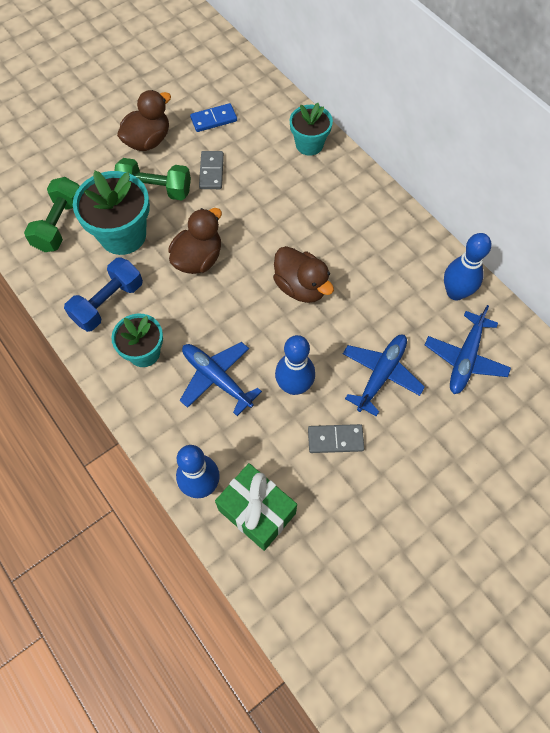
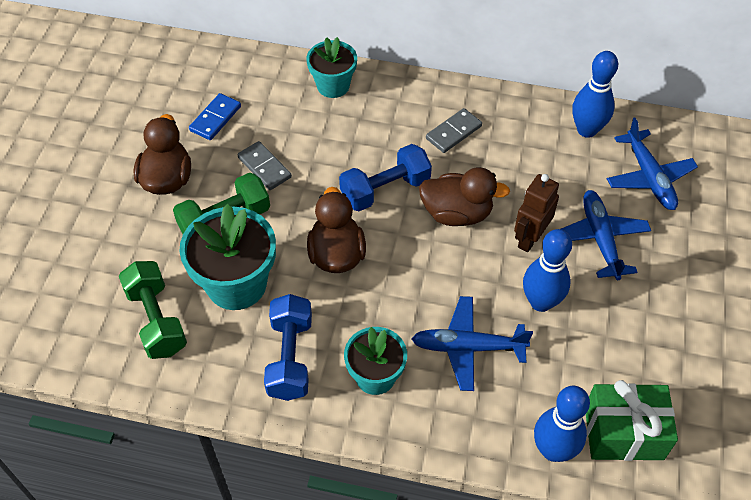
camera: 40 degrees left, 10 degrees down
(271, 238) = (385, 190): none -> blue dumbbell
(332, 338) = (529, 238): none -> brown robot
(335, 439) = (621, 320): grey domino -> grey domino (453, 132)

